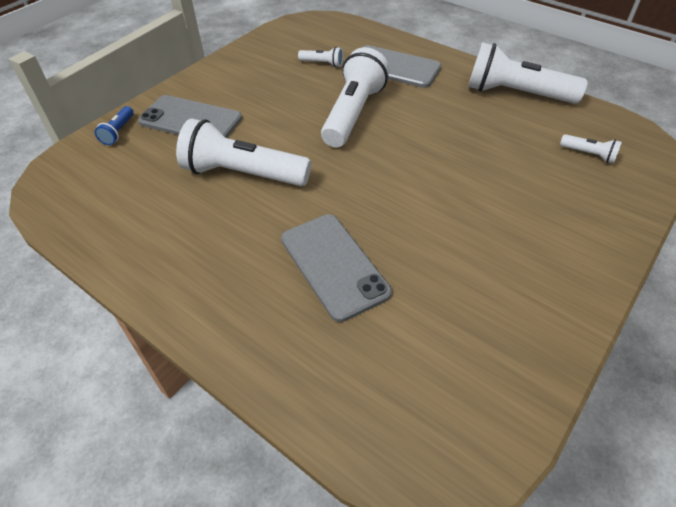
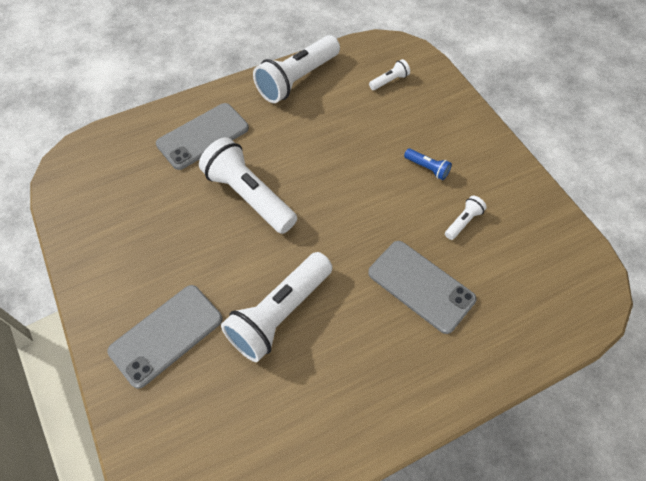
camera: 65 degrees left, 10 degrees up
(118, 132) = (139, 414): blue flashlight -> blue flashlight (427, 168)
(322, 63) = (154, 186): white flashlight -> white flashlight (463, 222)
(334, 265) = (421, 286): grey phone -> grey phone turned 45 degrees clockwise

